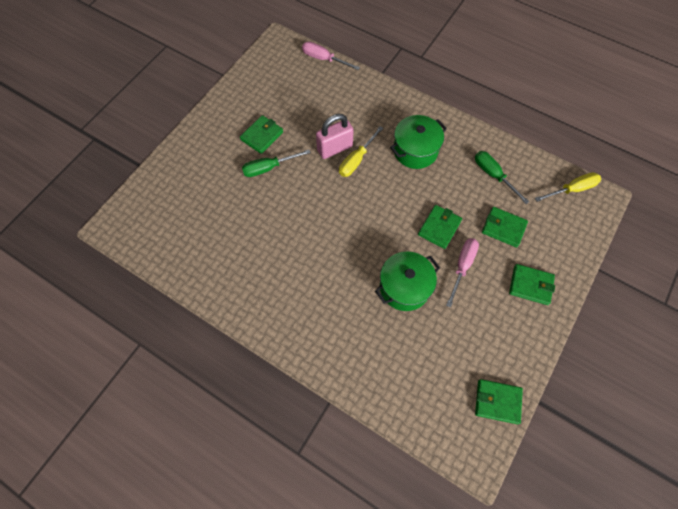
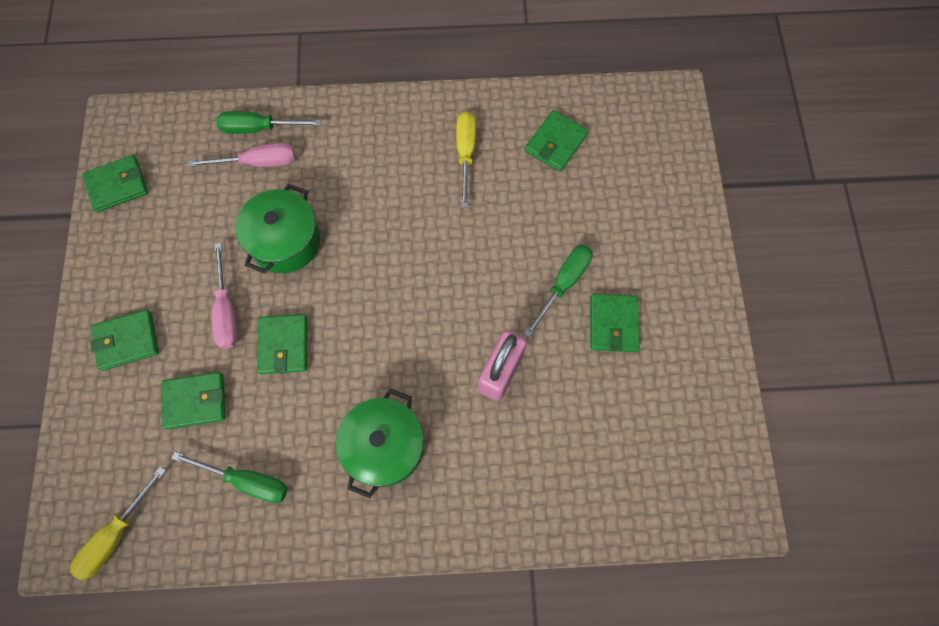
camera: 145 degrees right, 5 degrees up
(202, 244) = (555, 143): none -> green wallet
(324, 59) = (641, 528): pink screwdriver -> pink screwdriver (258, 162)
(356, 160) = (457, 374): yellow screwdriver -> yellow screwdriver (465, 154)
(376, 382) = (259, 128): none -> green screwdriver

